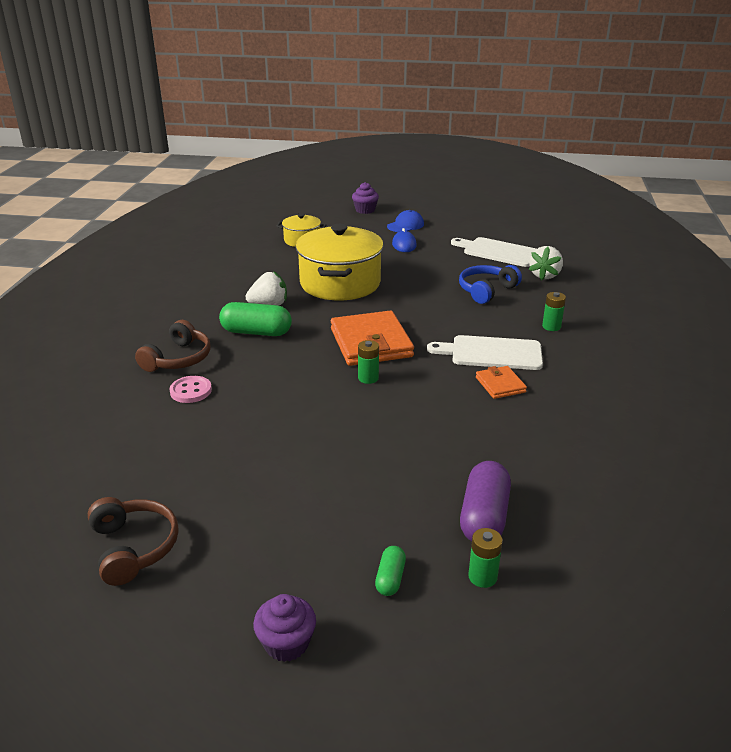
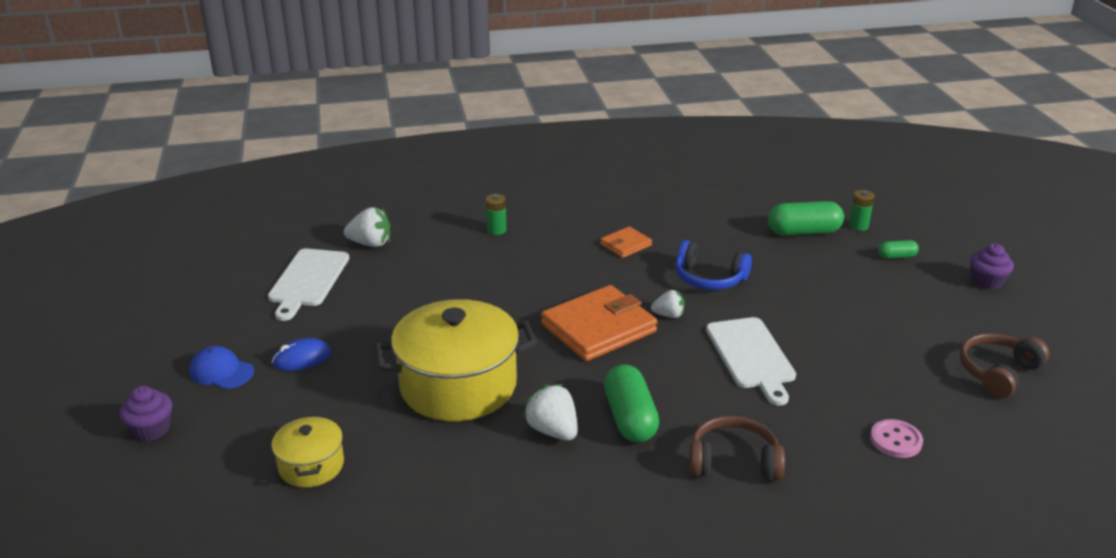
camera: 110 degrees left, 0 degrees up
(191, 391) = (785, 425): pink button -> pink button (896, 440)
(368, 378) = (668, 315): green battery -> white strawberry
(484, 517) = (804, 232): purple capsule -> green capsule
(486, 290) = (429, 275): blue headphones -> blue headphones (709, 278)
(491, 353) = (571, 255): white cutting board -> white cutting board (751, 356)

